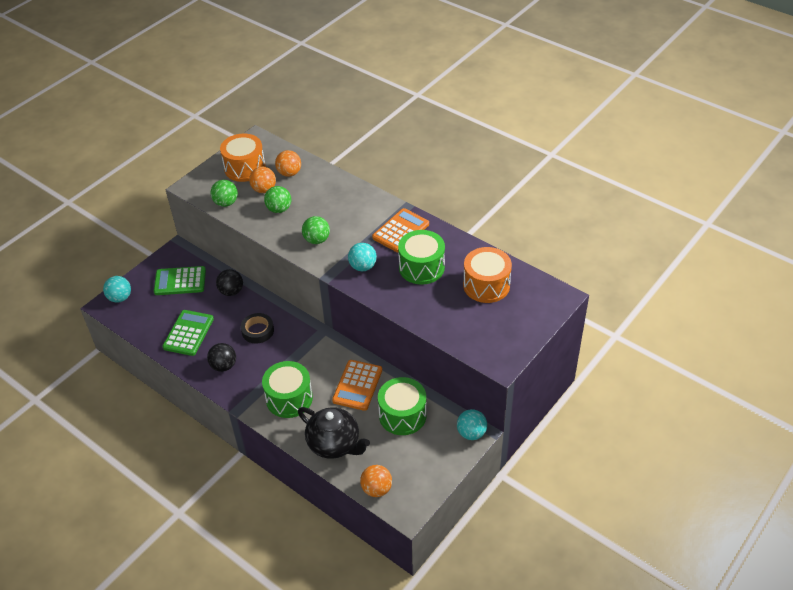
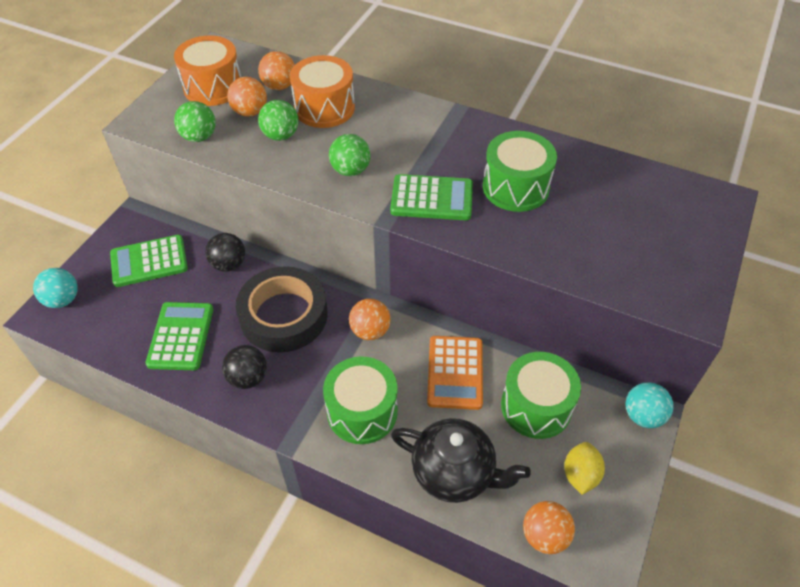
camera: 15 degrees left, 5 degrees up
(258, 331) = (284, 315): black tape -> black tape, size x1.85
(311, 350) = (370, 331): none -> orange ball
(363, 267) = (432, 198): turquoise ball -> green calculator
(401, 231) = (465, 142): orange calculator -> none
(414, 460) = (580, 475): none -> yellow lemon
(486, 285) = (616, 199): orange drum -> orange drum (324, 108)

